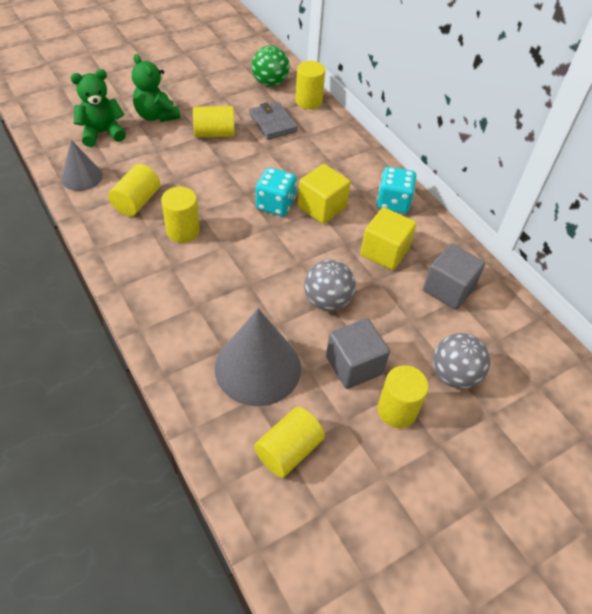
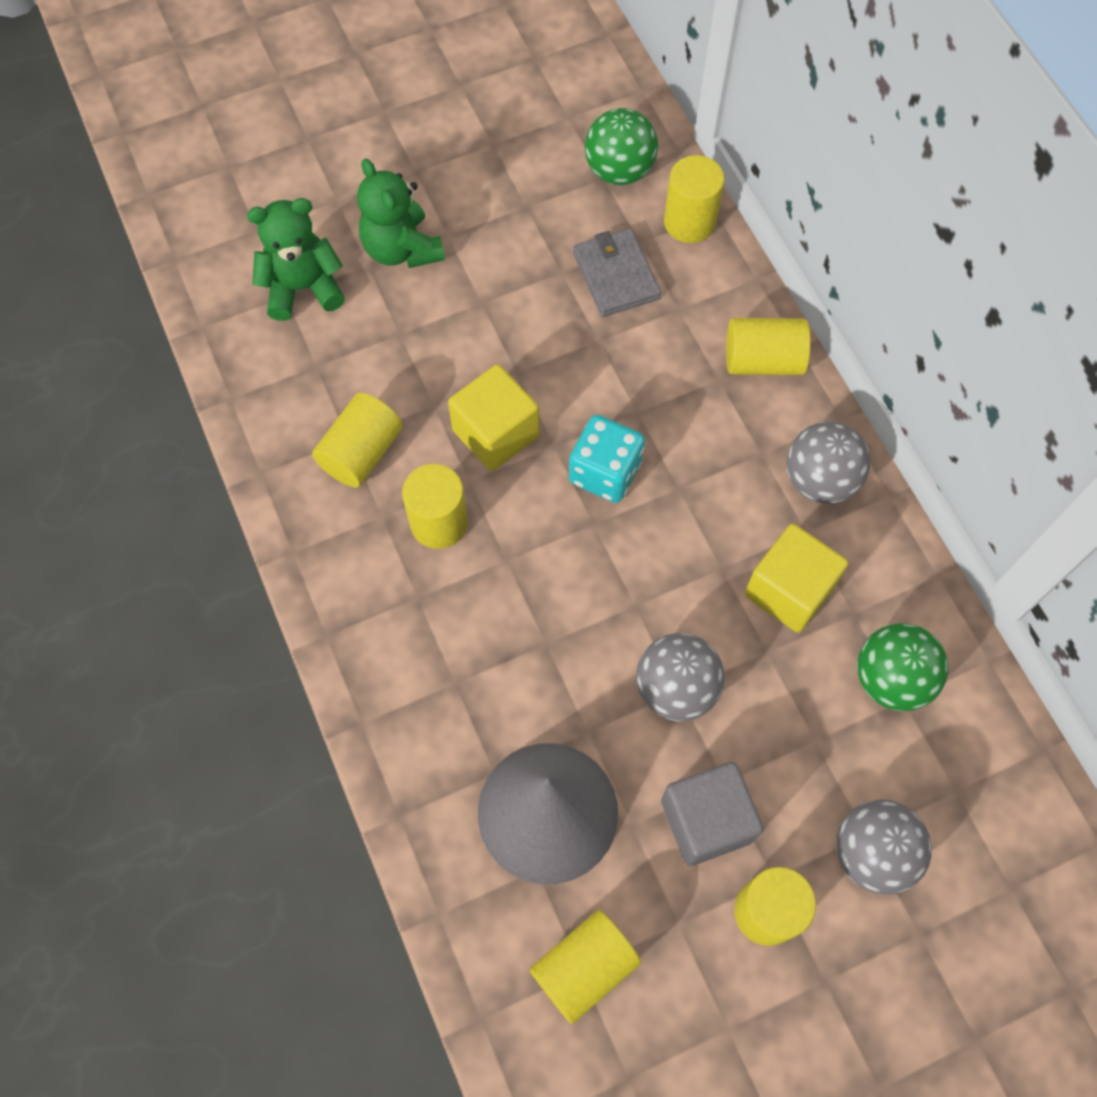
camera: 10 degrees right, 15 degrees up
(82, 177) = (267, 391): grey cone -> none
(214, 133) = (506, 297): yellow cylinder -> yellow cylinder (763, 360)
(322, 207) = (688, 483): yellow cube -> yellow cube (495, 433)
(393, 202) = (820, 480): turquoise dice -> grey ball
(448, 289) = (891, 679): grey cube -> green ball

